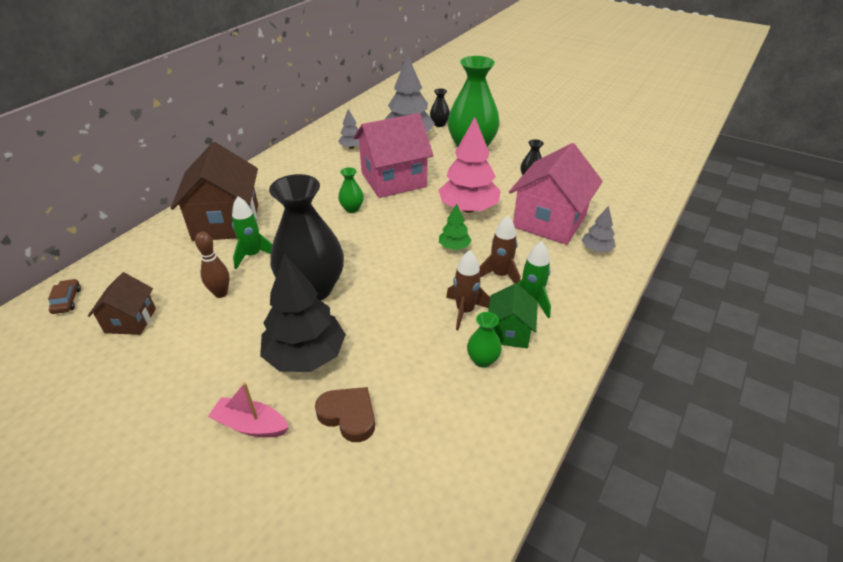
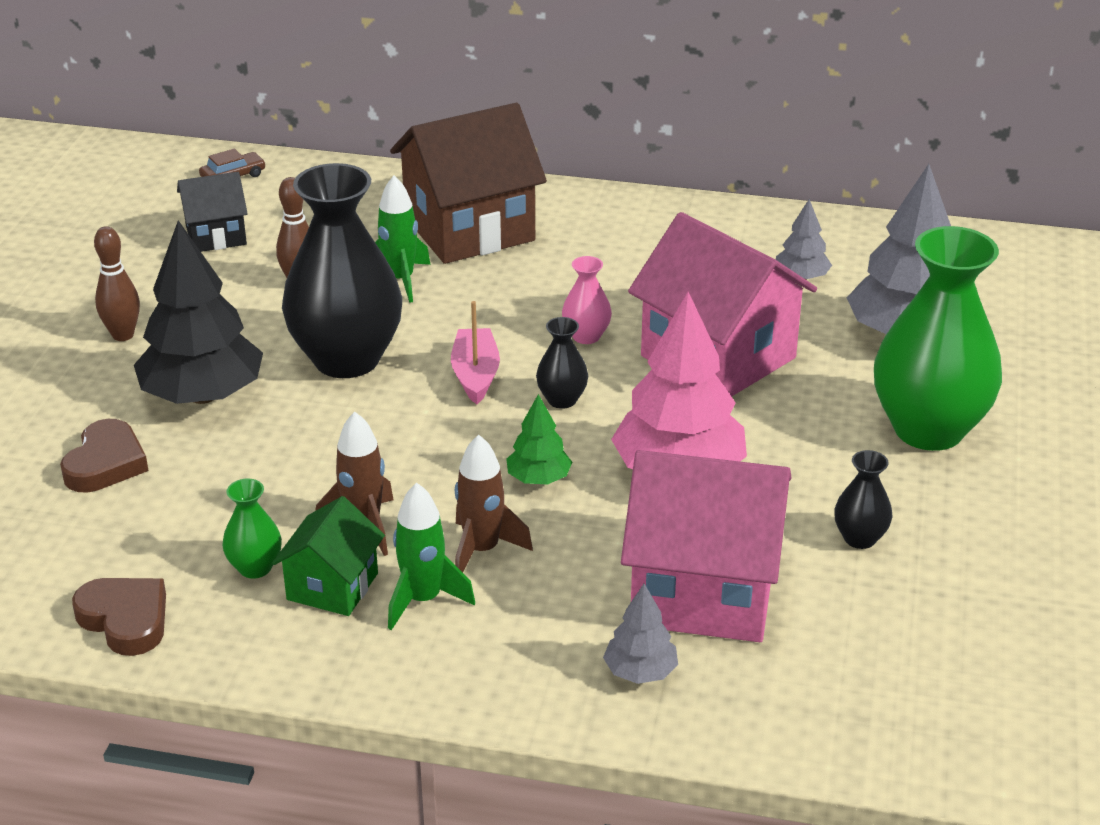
camera: 70 degrees right, 5 degrees down
(130, 320) = (216, 235): brown house -> black house
(207, 386) = (123, 335): none -> brown bowling pin
(251, 425) = (69, 389): pink boat -> pink boat (475, 375)
(352, 209) = (586, 336): green vase -> pink vase
(439, 124) = (1002, 362): black vase -> black vase (562, 400)
(509, 332) = (332, 586): green house -> green house turned 60 degrees counterclockwise
(510, 427) = (125, 620): none -> brown heart

